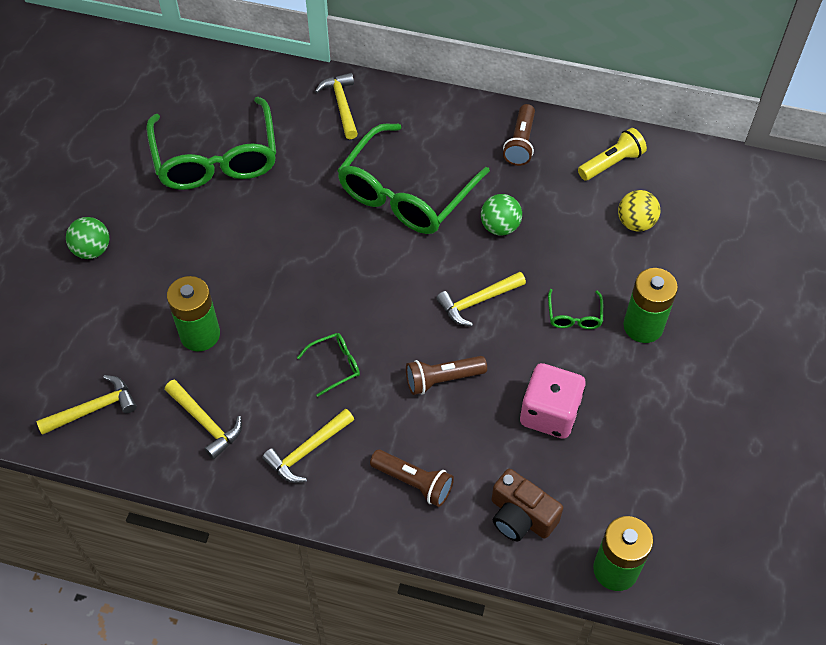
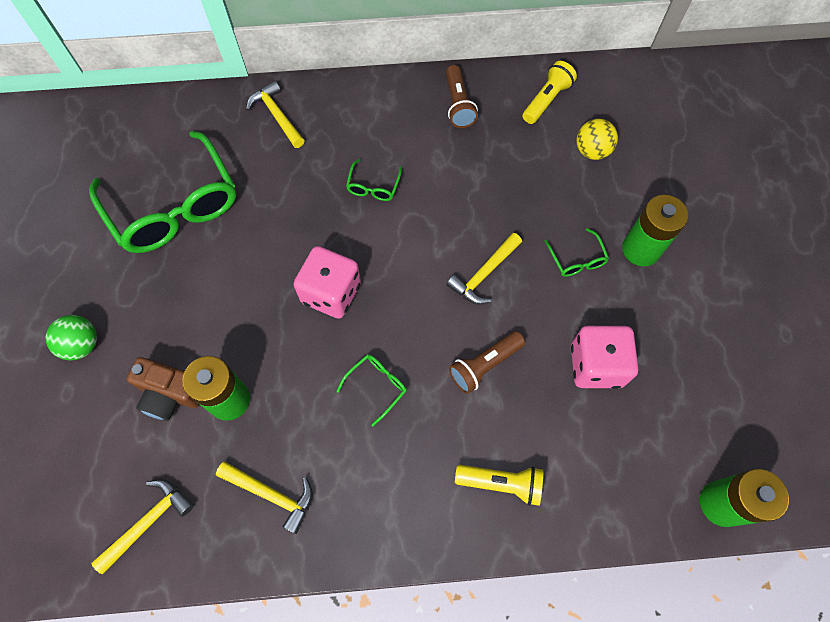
camera: 20 degrees left, 10 degrees up
(307, 451) = (386, 488): yellow hammer -> none
(327, 274) = (331, 293): none -> pink dice
(406, 194) = (373, 186): green glasses -> green glasses, size x0.41
(414, 482) = (501, 483): brown flashlight -> yellow flashlight
(500, 227) = (473, 193): green ball -> none
(521, 516) = (614, 481): brown camera -> brown camera (171, 394)

